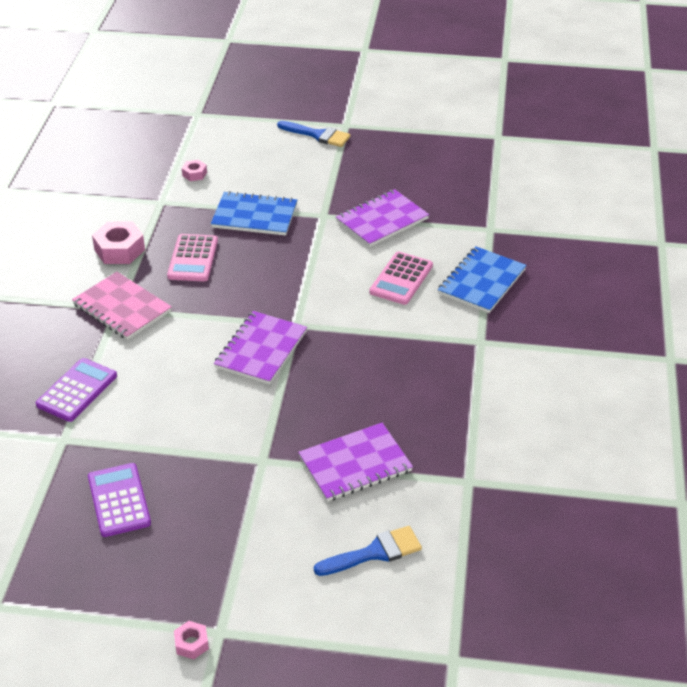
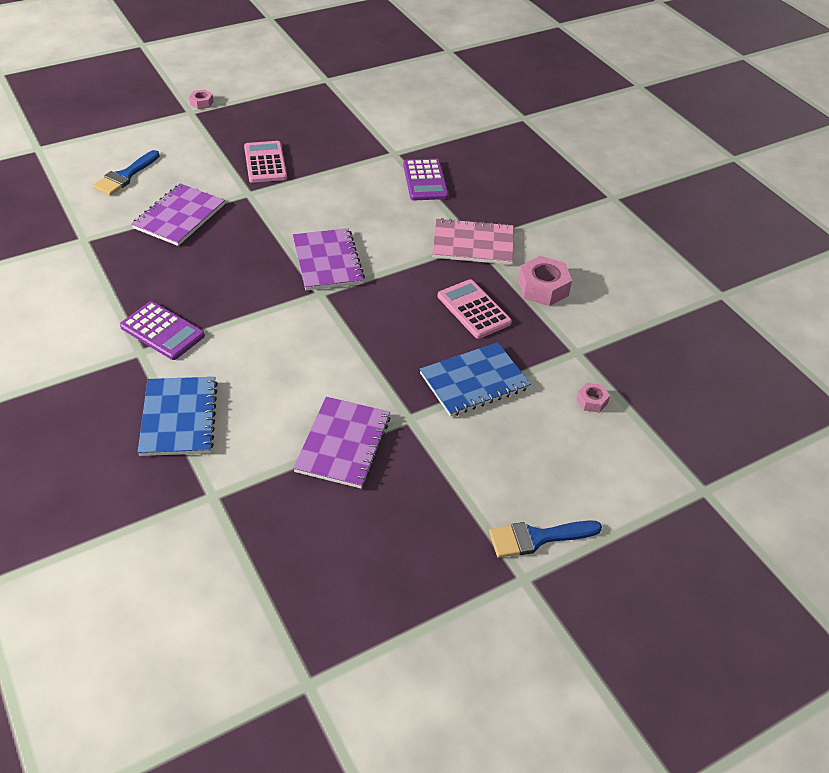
camera: 140 degrees right, 5 degrees up
(119, 500) = (318, 140): purple calculator -> purple calculator (162, 331)
(401, 279) = (264, 381): pink calculator -> pink calculator (265, 163)

